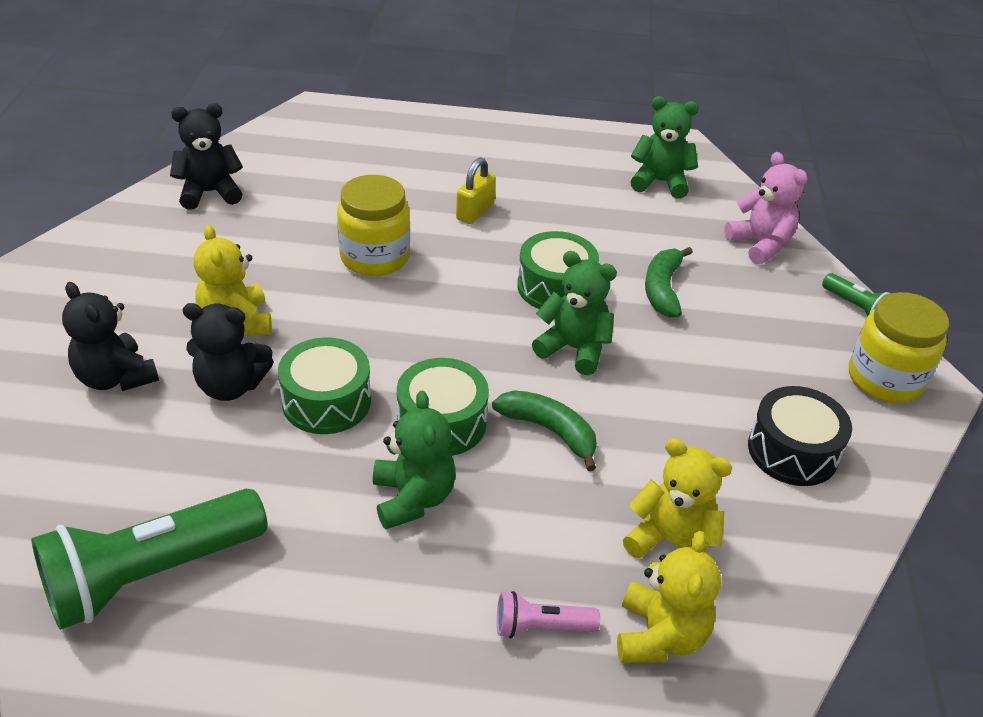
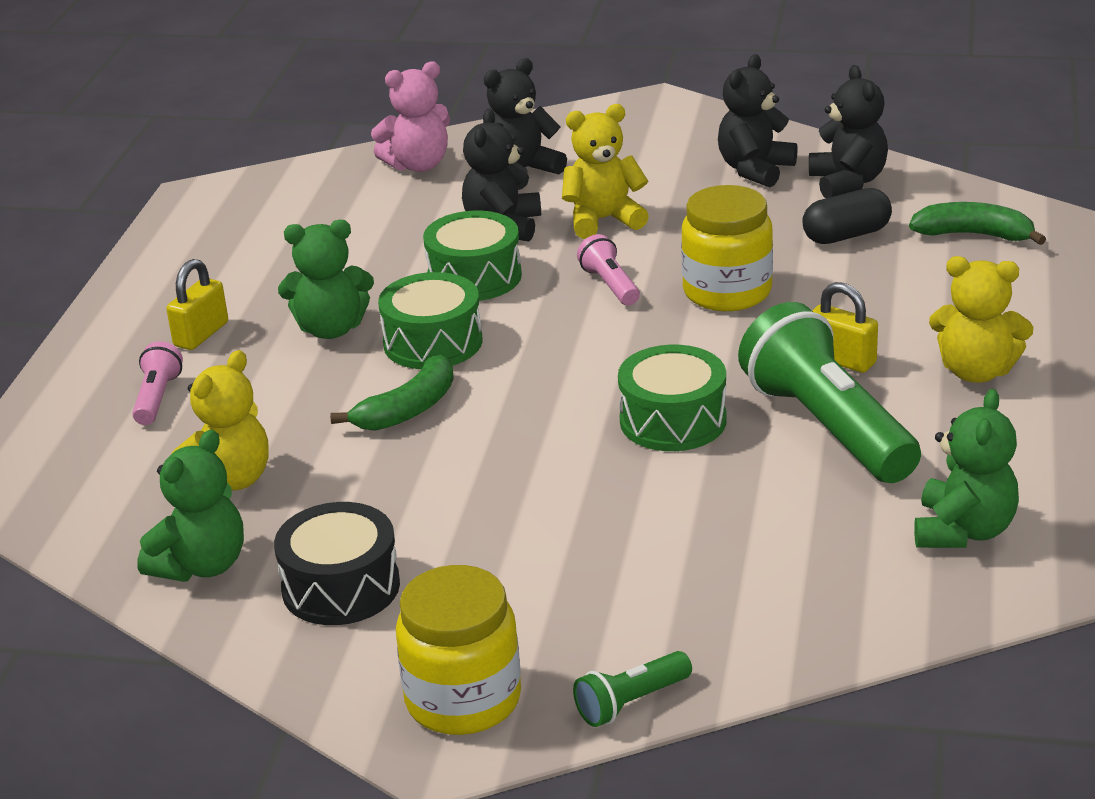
camera: 100 degrees right, 10 degrees down
(151, 574) = (279, 215): green flashlight -> green flashlight (827, 427)
(169, 236) = (755, 170): none -> black teddy bear
(297, 199) = (846, 235): none -> black capsule
(355, 318) = (610, 285): none -> pink flashlight
(416, 609) = (201, 334): none -> yellow padlock
(574, 349) = (547, 430): green teddy bear -> green teddy bear (201, 565)
(659, 636) = (121, 464): yellow teddy bear -> yellow teddy bear (976, 371)
(663, 289) = (672, 510): green banana -> green banana (974, 235)
(760, 244) = (796, 621): pink teddy bear -> pink teddy bear (418, 165)

